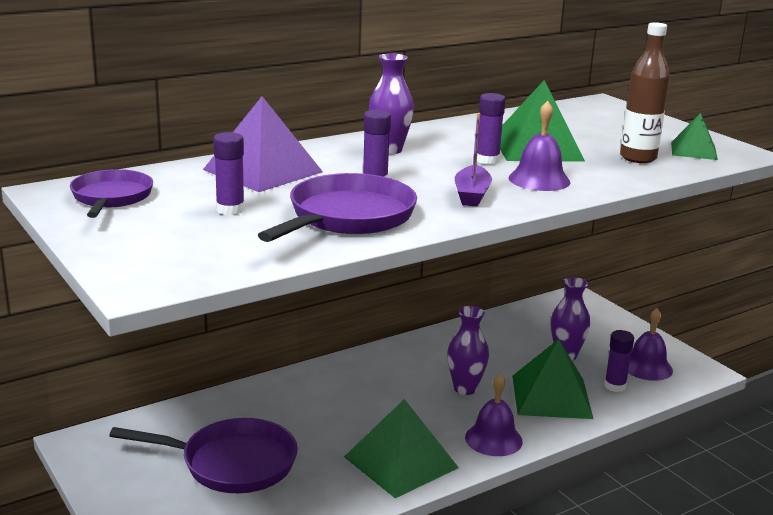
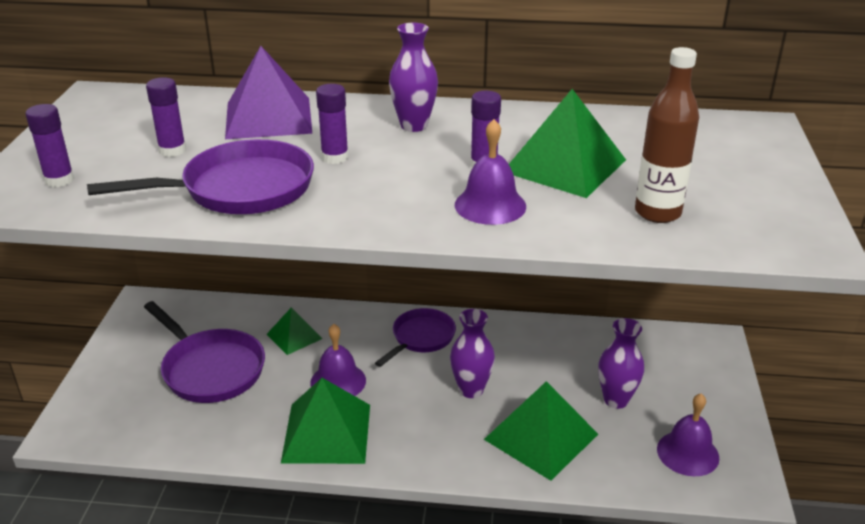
camera: 40 degrees right, 10 degrees up
(111, 198) = (119, 112): purple pan -> purple pan (421, 338)
(471, 195) = (389, 201): purple boat -> none
(493, 439) = (430, 452): purple bell -> purple bell (338, 381)
(615, 386) = (622, 457): purple glue stick -> purple glue stick (59, 180)
(694, 151) = (751, 224): green pyramid -> green pyramid (294, 336)

